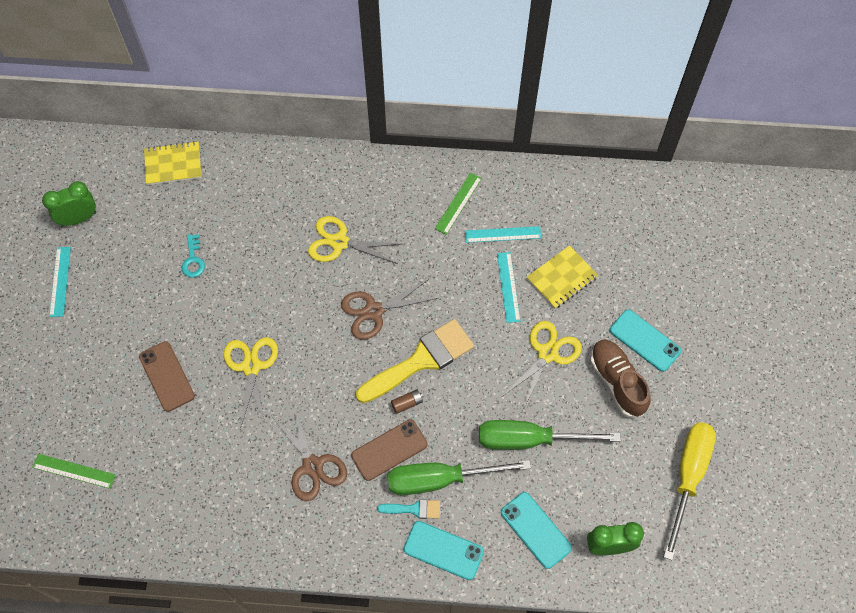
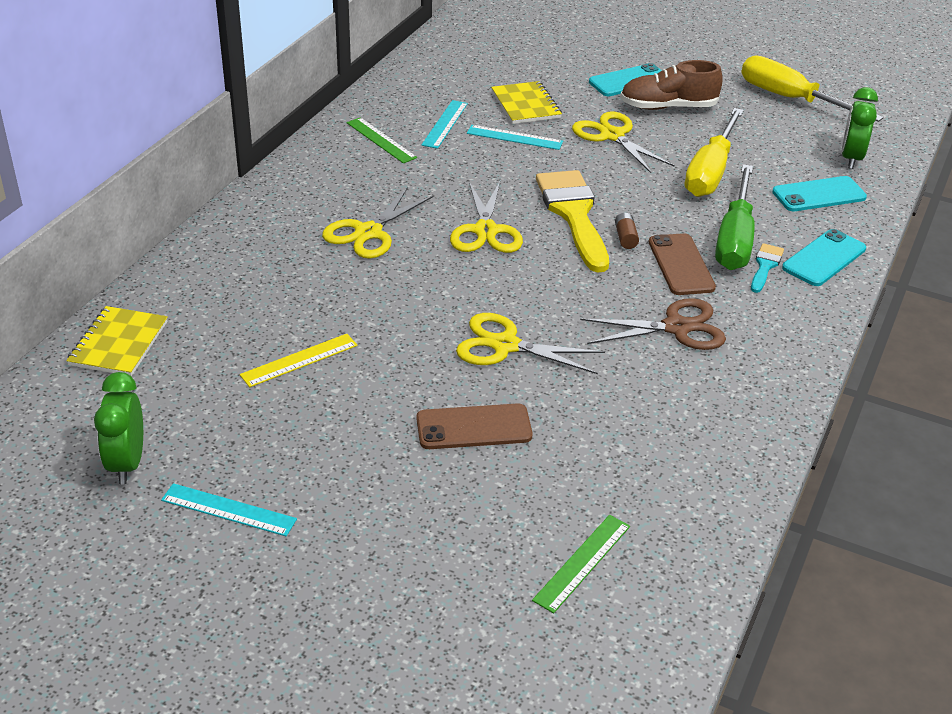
camera: 70 degrees left, 25 degrees down
(193, 260) = (299, 360): turquoise key -> yellow ruler
(374, 311) = (485, 231): brown scissors -> yellow scissors
(530, 440) = (710, 172): green screwdriver -> yellow screwdriver

